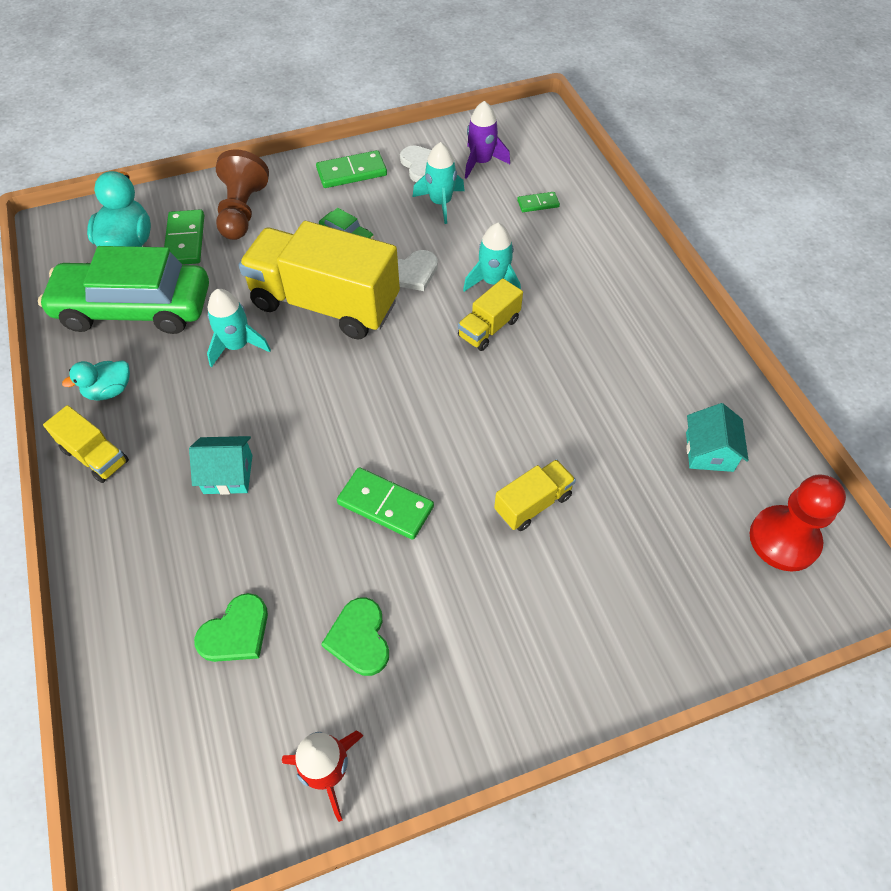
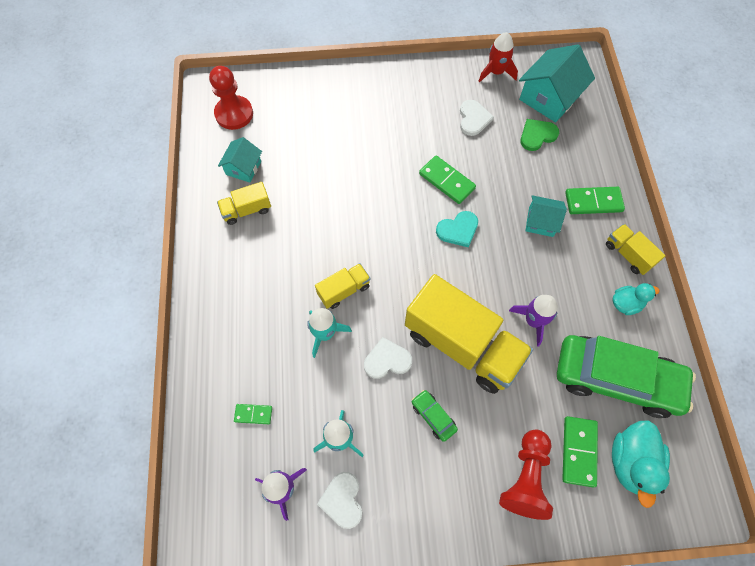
camera: 165 degrees left, 10 degrees up
(212, 730) = (549, 98): none -> turquoise house
(237, 346) = (533, 321): turquoise rocket -> purple rocket
(242, 211) = (525, 478): brown pawn -> red pawn
(352, 172) = (414, 509): green domino -> green domino (593, 202)
(354, 434) = (458, 230): none -> turquoise heart
(359, 638) = (473, 119): green heart -> white heart
(533, 503) = (361, 162): yellow truck -> yellow truck (247, 210)

